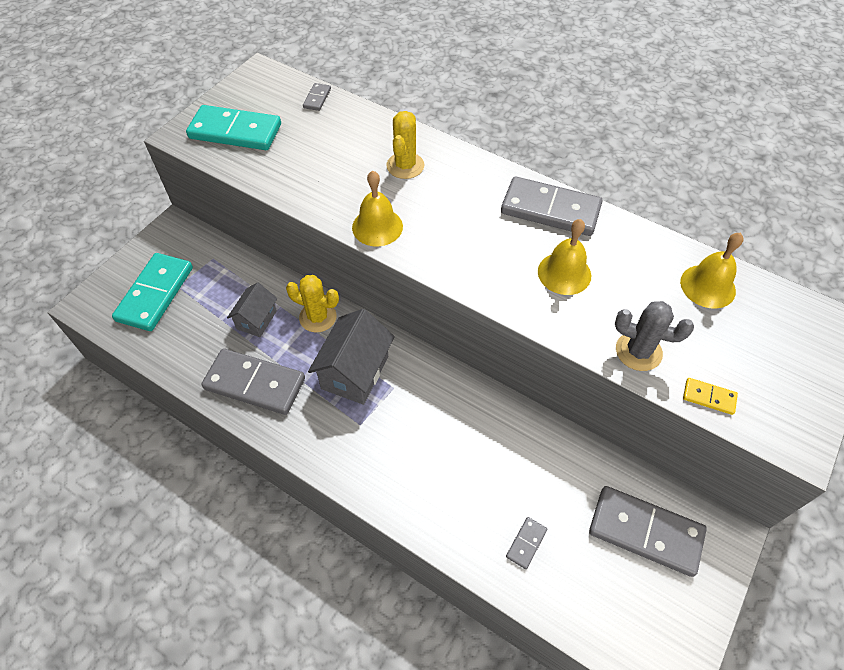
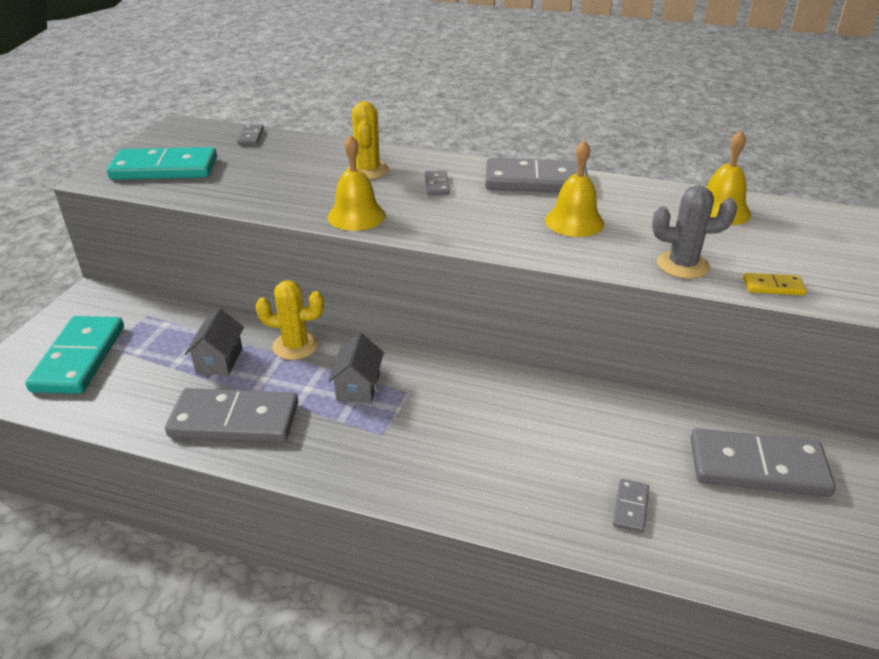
camera: 15 degrees left, 20 degrees down
(355, 372) = (358, 387): grey house -> grey house, size x0.61
(459, 198) = (436, 185): none -> grey domino

